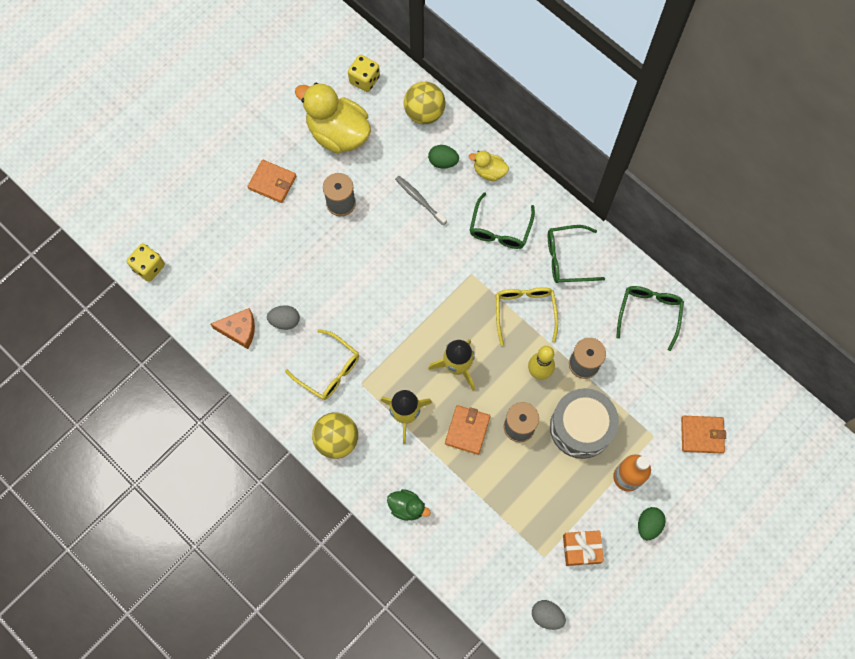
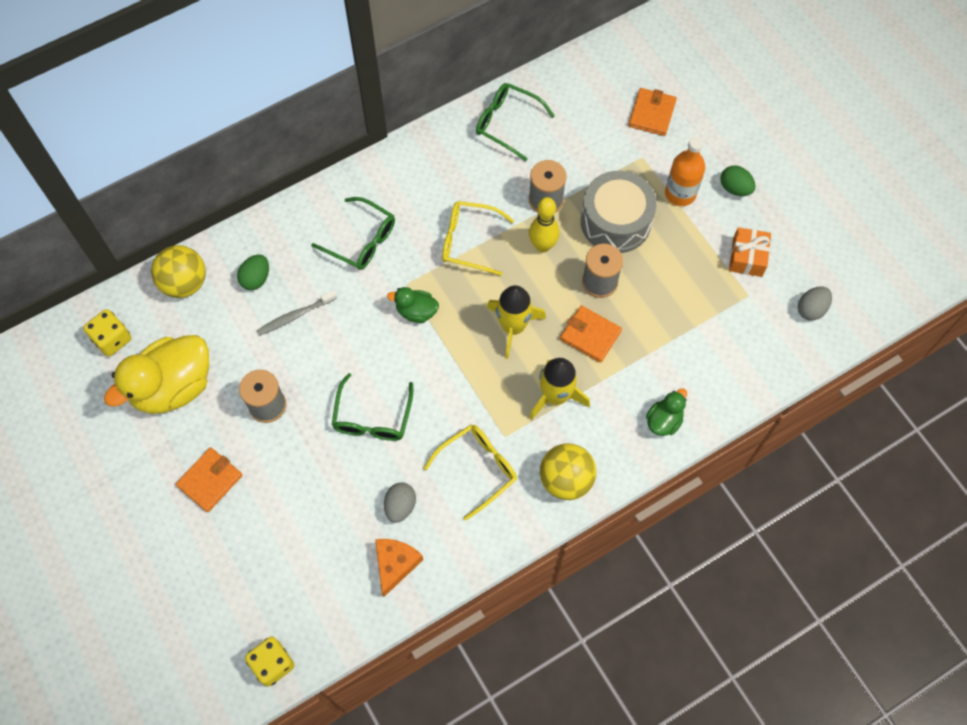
camera: 75 degrees left, 5 degrees down
(449, 288) = (416, 311): none -> green duck
(489, 172) = (287, 233): yellow duck -> none
(567, 258) = (420, 183): green glasses -> green glasses (372, 418)

